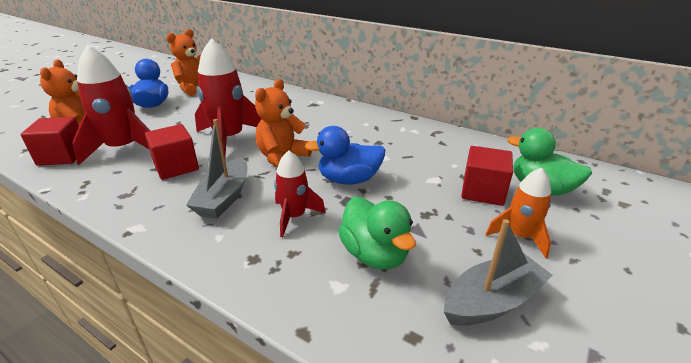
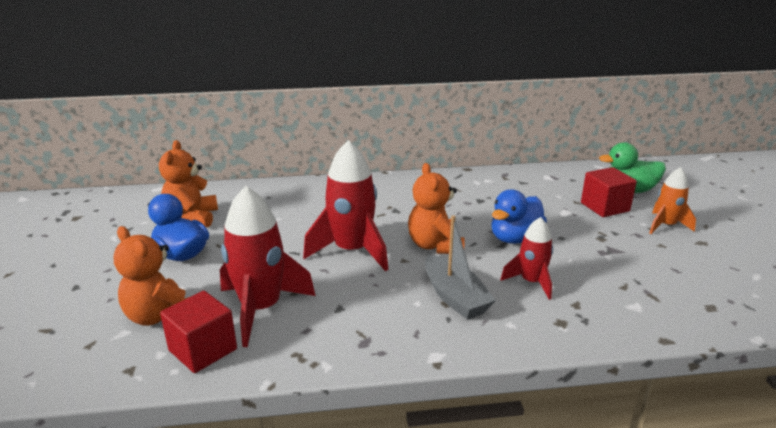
camera: 40 degrees left, 5 degrees down
(176, 167) = (357, 297): red cube -> none
(374, 254) = (620, 277): green duck -> none
(492, 301) = (710, 268): grey boat -> none

